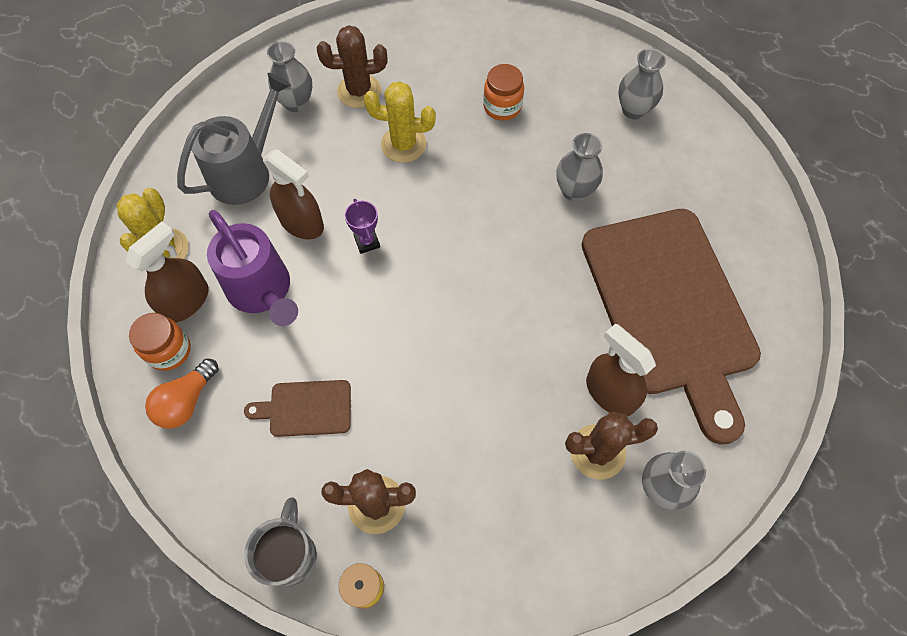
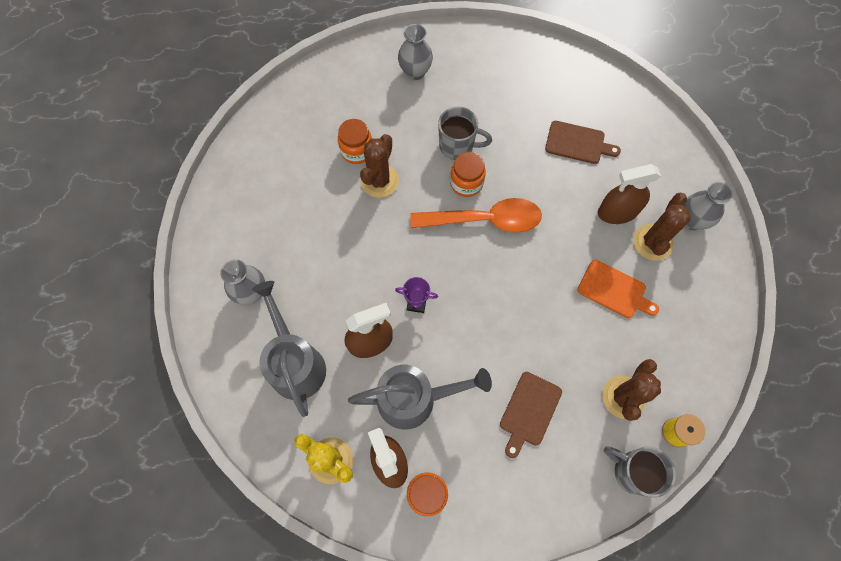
camera: 60 degrees left, 5 degrees up
(186, 401) = (478, 497): orange light bulb -> none
(263, 291) = (414, 399): purple watering can -> grey watering can
(359, 91) = (273, 240): brown cactus -> brown cactus (379, 181)
(403, 144) = (345, 234): yellow cactus -> none
(503, 258) = (484, 220): none -> orange spoon
(505, 435) = (614, 290): none -> orange cutting board
(535, 220) = (466, 183): none -> orange jar
(574, 191) = (457, 146): grey vase -> grey mug
(670, 308) = (577, 143): brown cutting board -> brown cutting board, size x0.40

